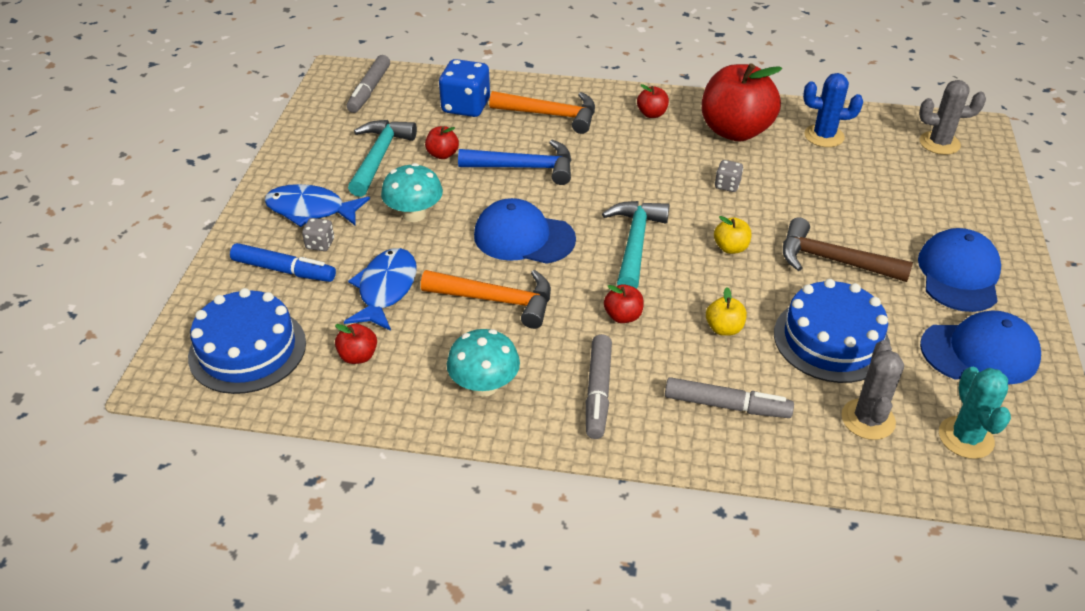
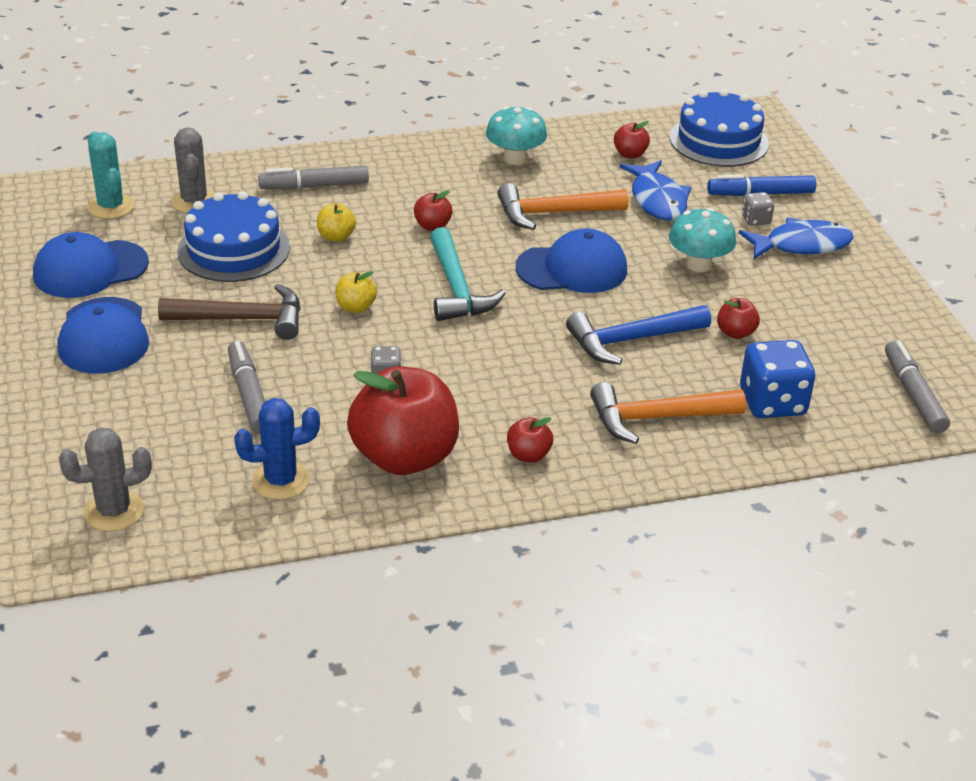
camera: 155 degrees right, 5 degrees down
(379, 157) = (799, 312): turquoise hammer -> none
(598, 392) = (422, 173): grey marker -> grey marker (249, 395)

